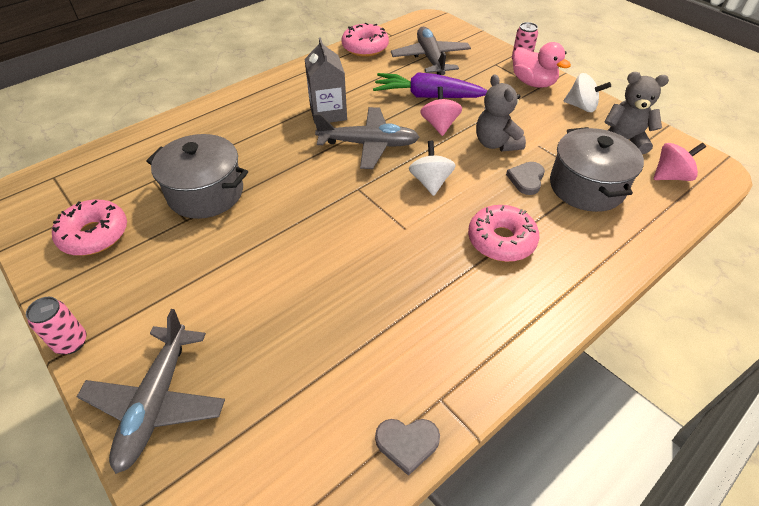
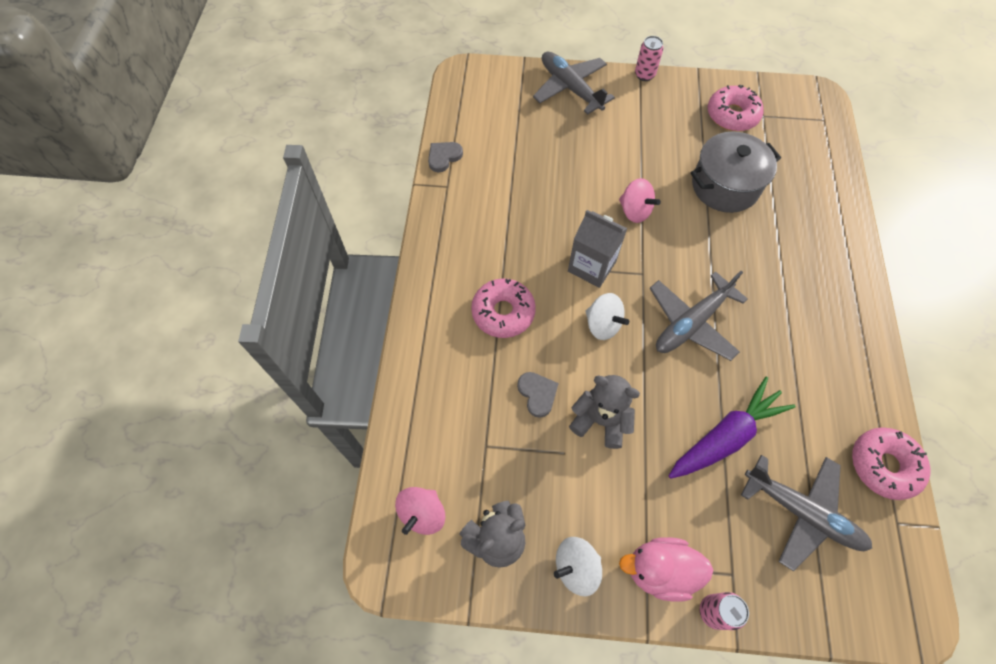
camera: 135 degrees right, 15 degrees up
(328, 113) = (768, 329): grey carton -> grey carton (592, 266)
(439, 125) = (669, 401): pink spinning top -> pink spinning top (635, 211)
(586, 187) = (484, 429): grey pot -> none

